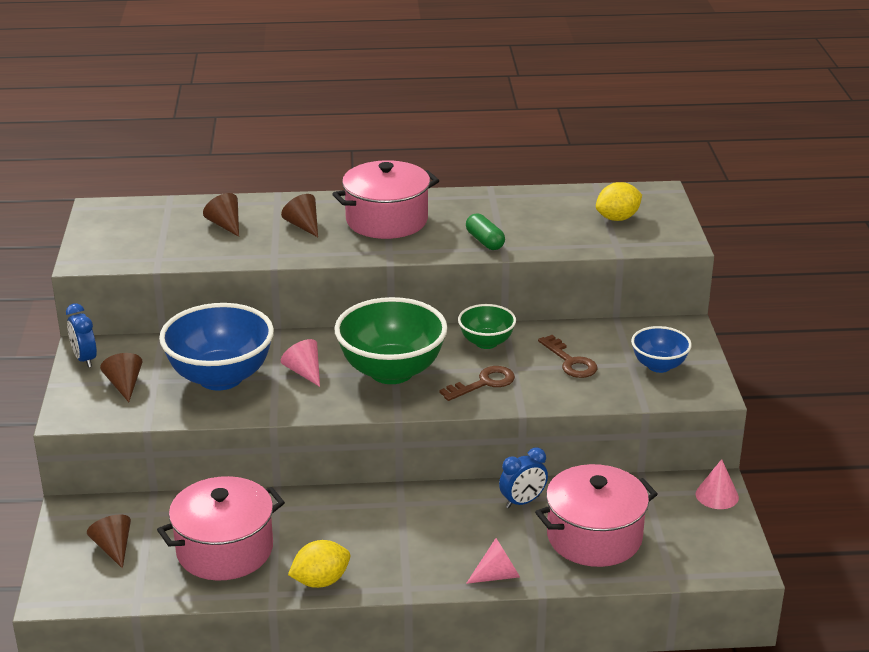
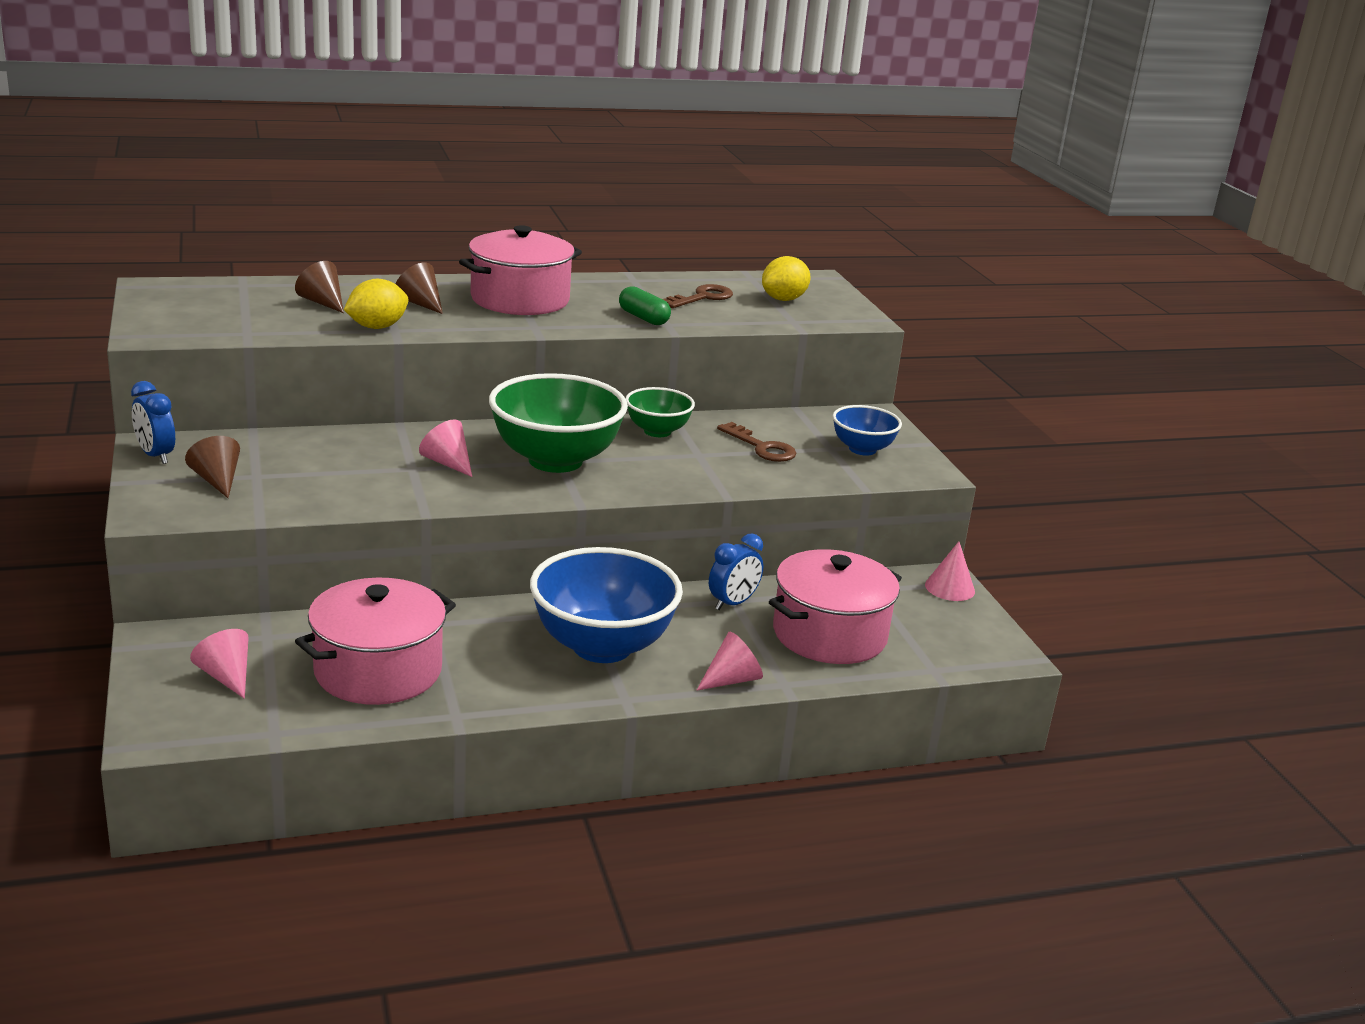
camera: 15 degrees left, 5 degrees down
(113, 548) = (226, 676): brown cone -> pink cone
(220, 377) = (342, 470): blue bowl -> blue bowl (602, 646)
(320, 581) = (514, 698): yellow lemon -> yellow lemon (377, 327)
(483, 383) = (670, 469): brown key -> brown key (702, 297)

